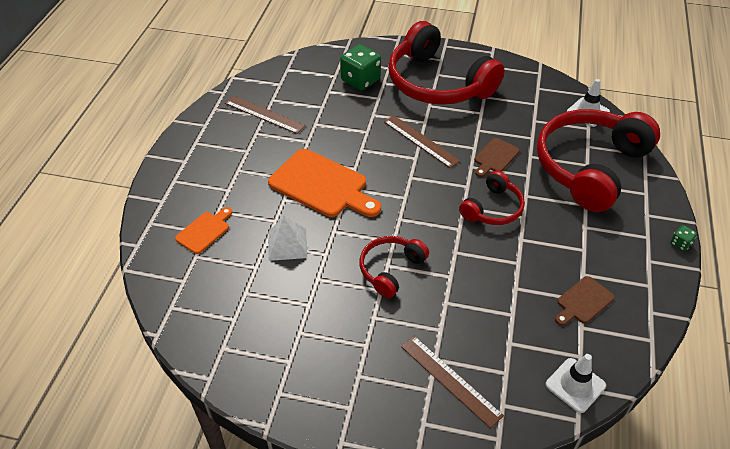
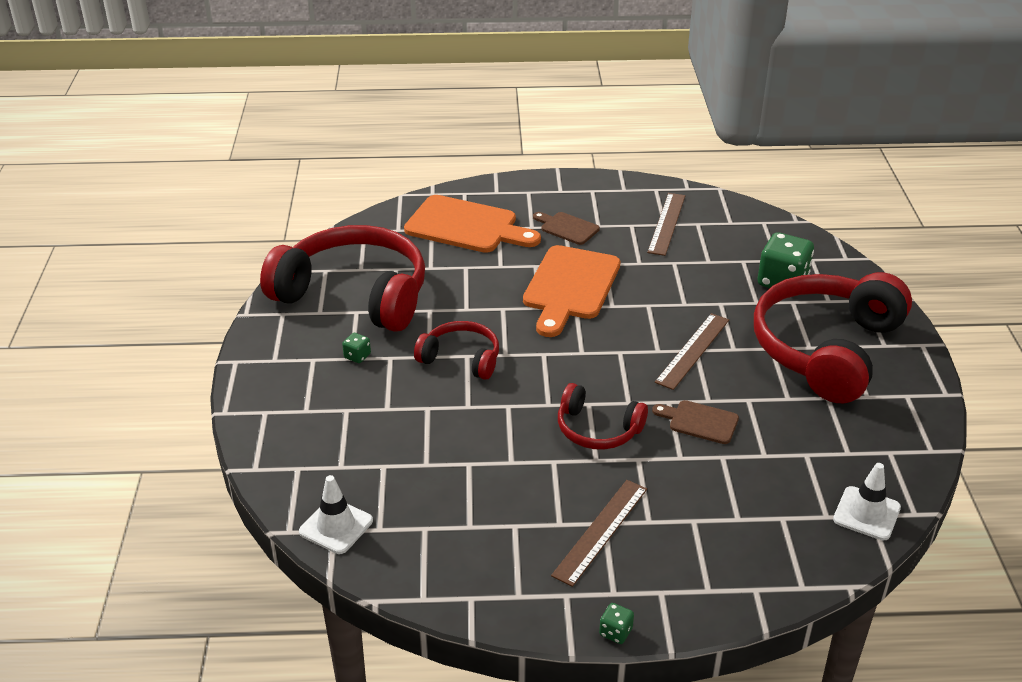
camera: 75 degrees right, 10 degrees down
(204, 231) = (467, 226): orange cutting board -> orange cutting board, size x1.95
(287, 244) = (470, 281): white pyramid -> none
(365, 340) = (357, 356): none -> green dice
(450, 380) = (321, 424): brown ruler -> brown ruler (600, 531)
(583, 302) = (466, 527): brown cutting board -> brown cutting board (567, 228)
(589, 167) = (734, 521): red headphones -> red headphones (355, 294)

